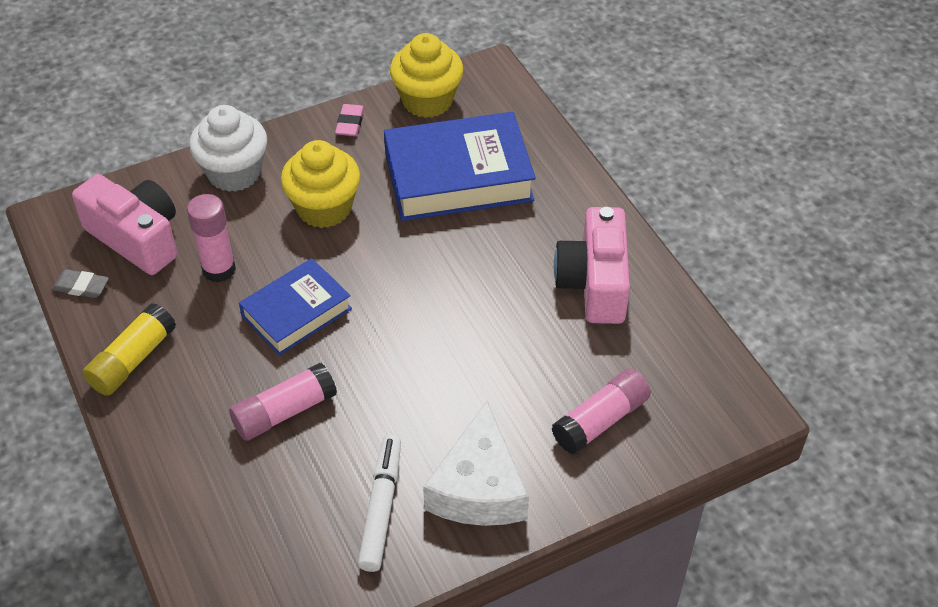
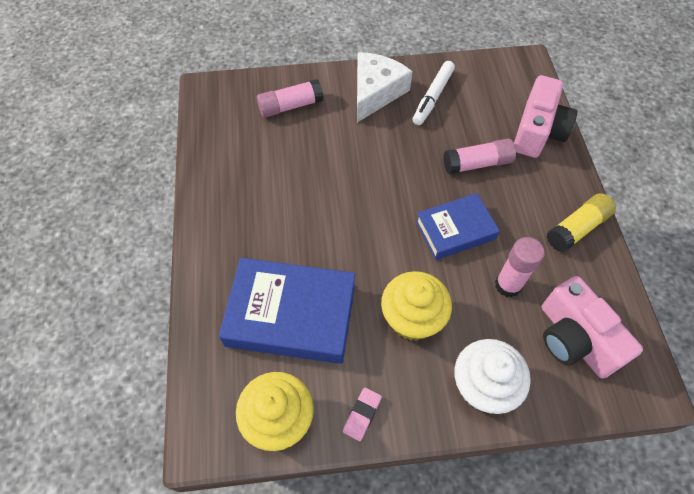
camera: 160 degrees left, 10 degrees up
(81, 286) = (619, 303): grey eraser -> none
(594, 283) = (241, 189): pink camera -> pink camera (537, 131)

